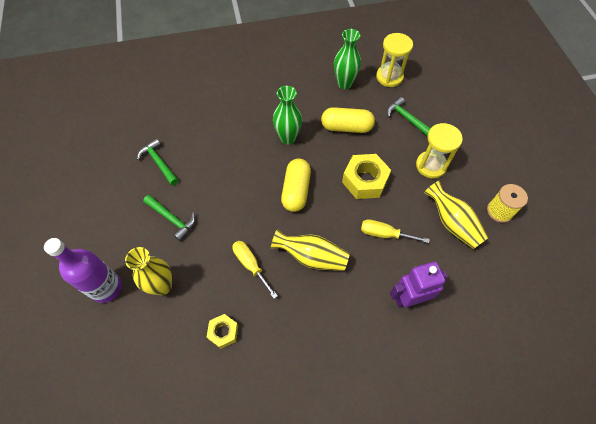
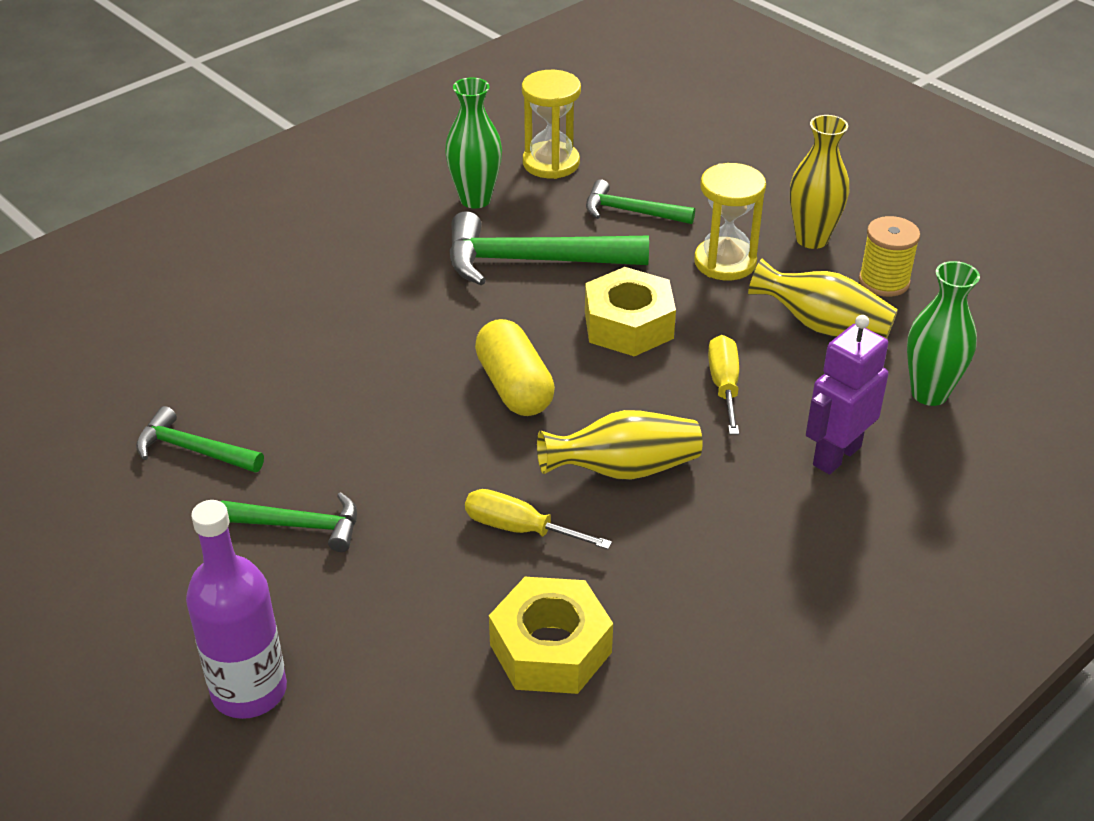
camera: 30 degrees left, 20 degrees down
(162, 286) = (369, 635): yellow vase -> yellow vase (812, 239)
(223, 332) = (550, 648): yellow nut -> yellow nut, size x1.74
(288, 138) = (433, 316): green vase -> green vase (929, 393)
(346, 127) = (532, 261): yellow capsule -> green hammer
(384, 234) = (724, 385): yellow screwdriver -> yellow screwdriver turned 105 degrees clockwise

